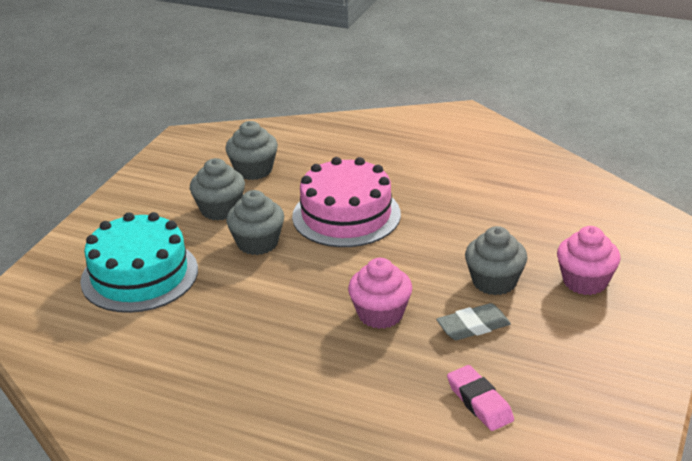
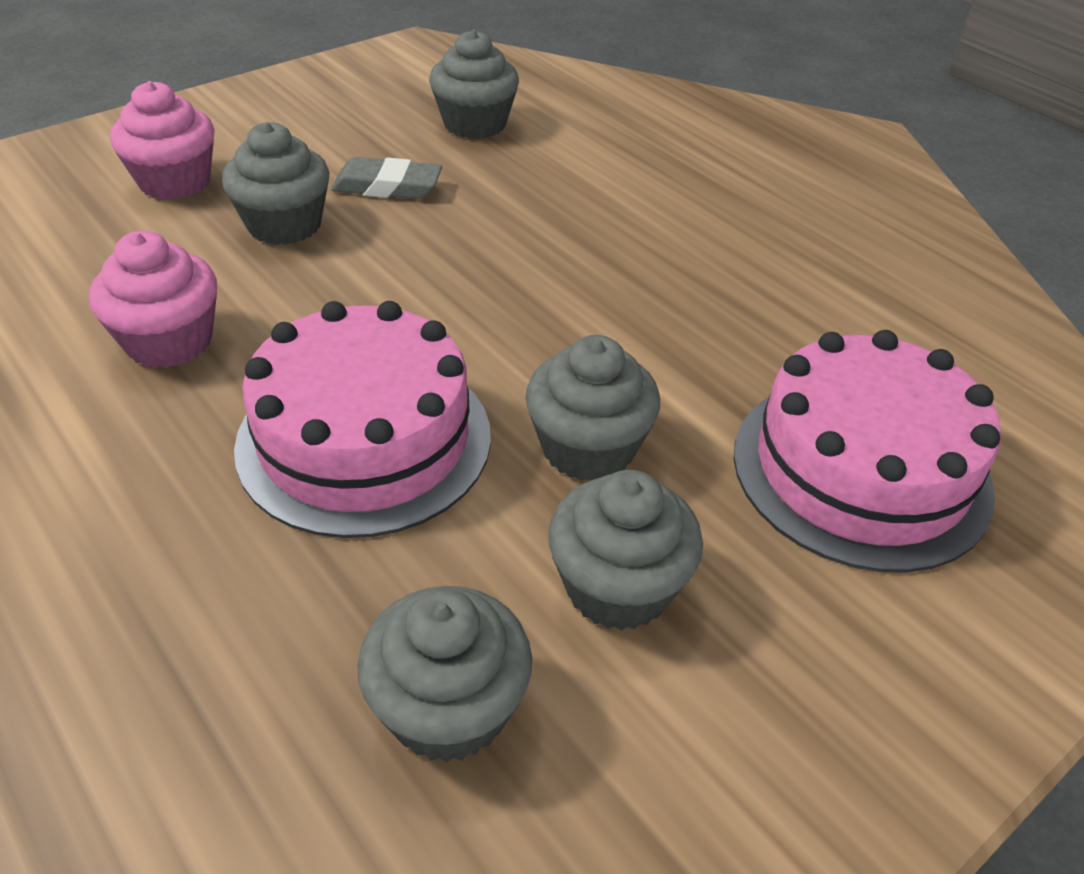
camera: 155 degrees left, 10 degrees up
(139, 275) = (861, 470): turquoise cake -> pink cake
(380, 314) = (488, 243): pink cupcake -> pink cupcake (169, 341)
(479, 402) = (475, 124): pink eraser -> grey cupcake

